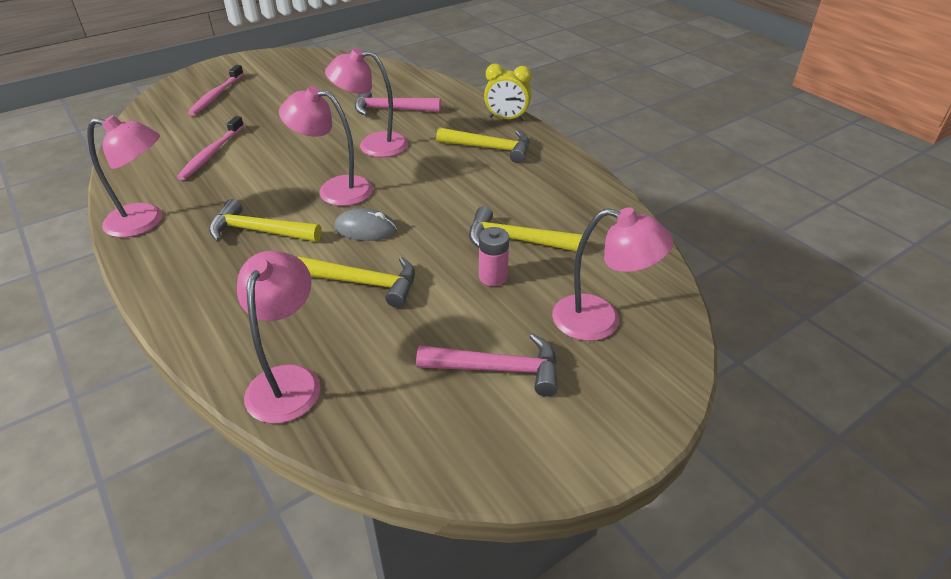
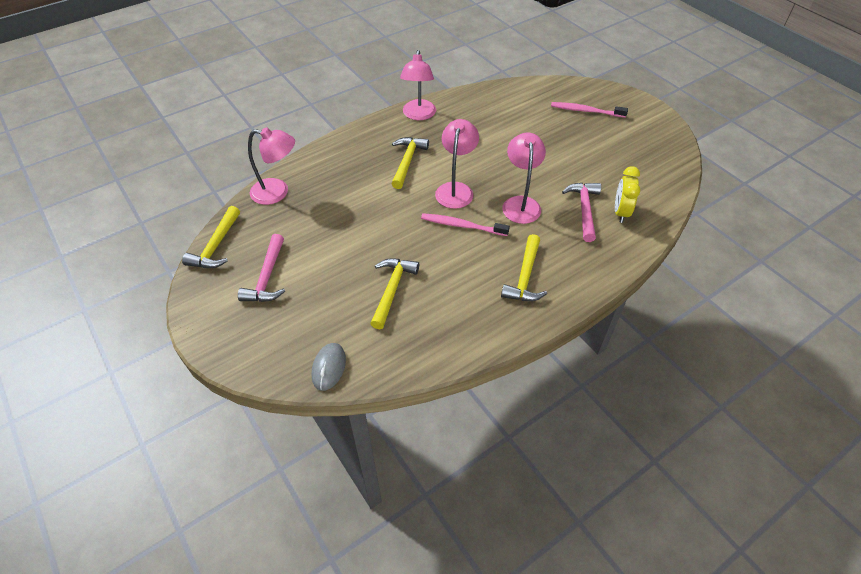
camera: 90 degrees right, 10 degrees up
(211, 154) = (498, 125): pink toothbrush -> pink toothbrush (462, 225)
(365, 229) = (408, 209): grey mouse -> grey mouse (329, 367)
(365, 283) = (351, 214): yellow hammer -> yellow hammer (216, 246)
(493, 277) = (351, 276): pink battery -> none
(506, 119) = (582, 290): yellow clock -> yellow clock (620, 212)
(600, 321) = (299, 333): pink lamp -> none

